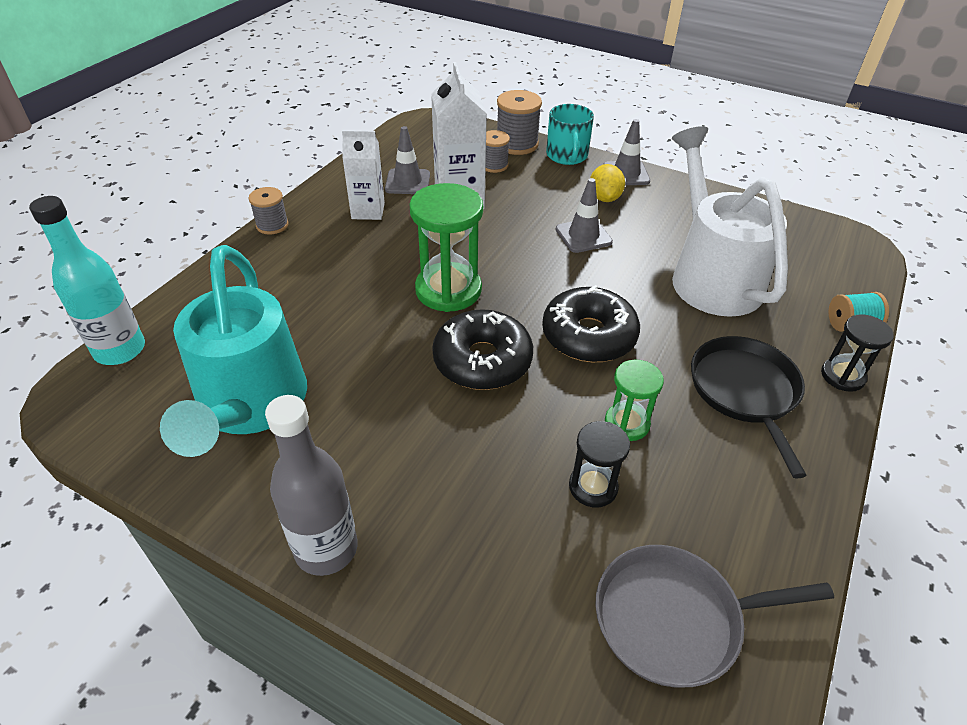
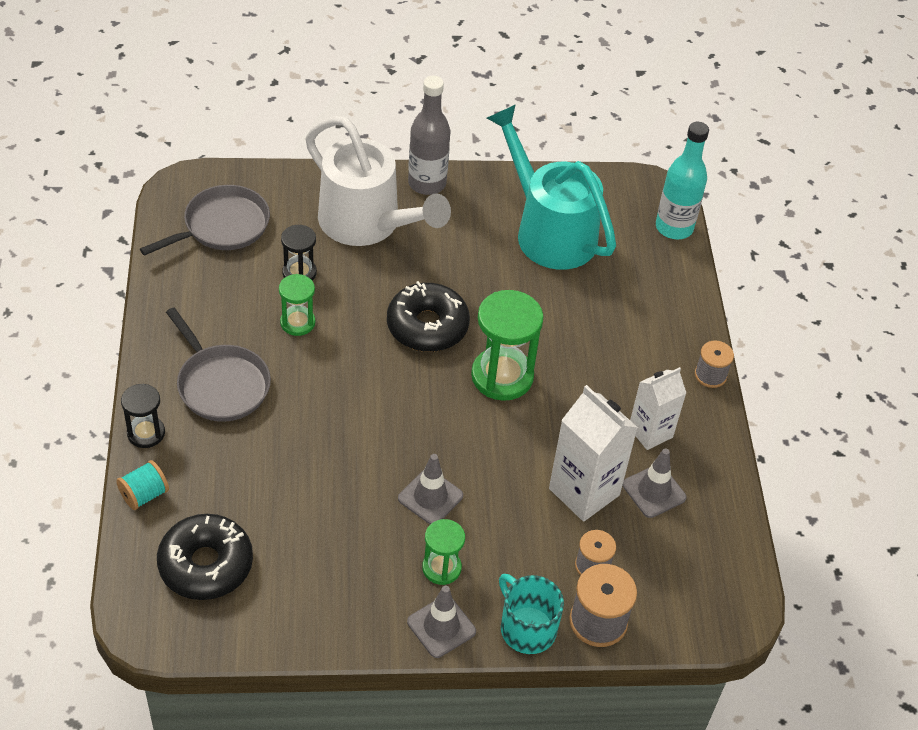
camera: 145 degrees right, 5 degrees up
(588, 336) = (362, 383): black donut -> black donut (206, 564)
(604, 198) = (441, 568): yellow lemon -> green hourglass
(710, 275) = (287, 500): white watering can -> white watering can (368, 225)
(745, 391) = (221, 385): black pan -> grey pan

